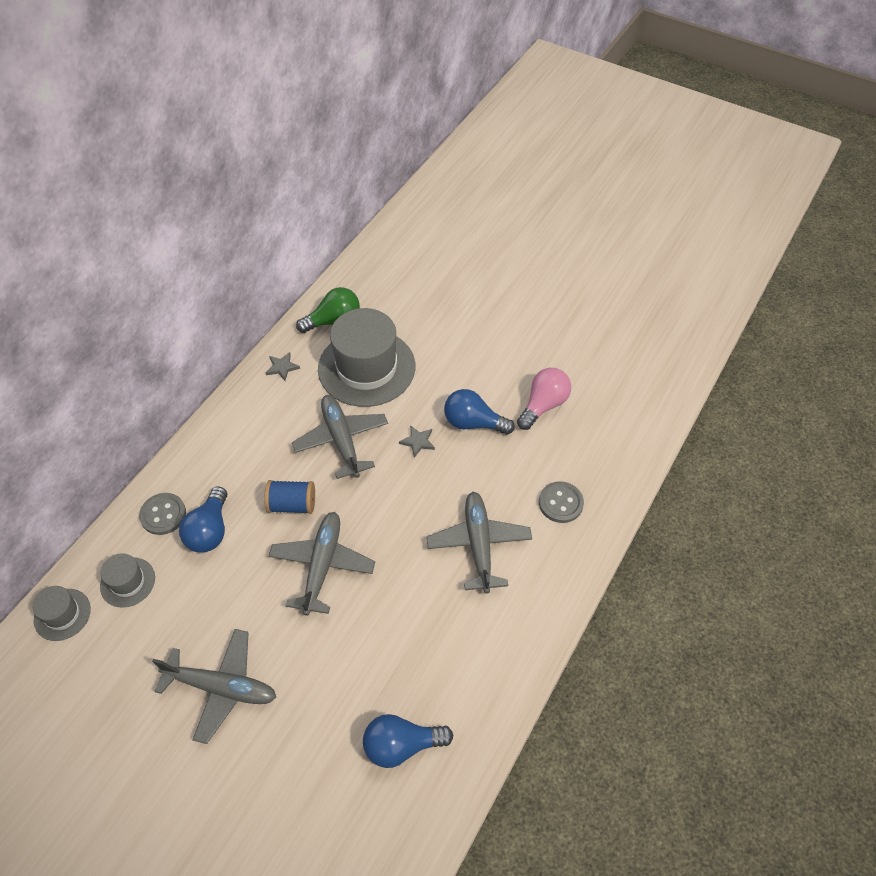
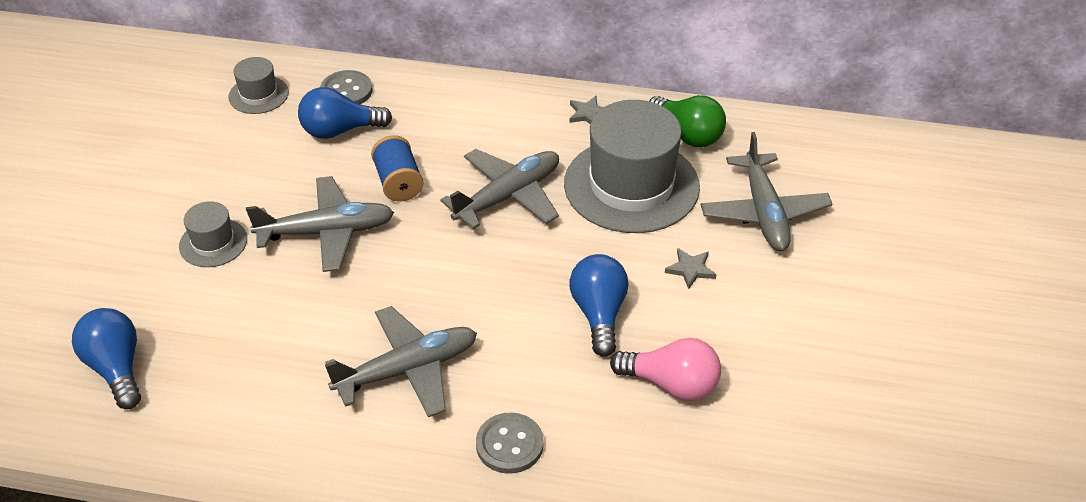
camera: 70 degrees right, 10 degrees down
(62, 614) = (210, 66): grey hat -> grey hat (213, 243)
(222, 687) = (156, 201): grey plane -> grey plane (764, 212)
(418, 442) = (540, 266): grey star -> grey star (690, 269)

